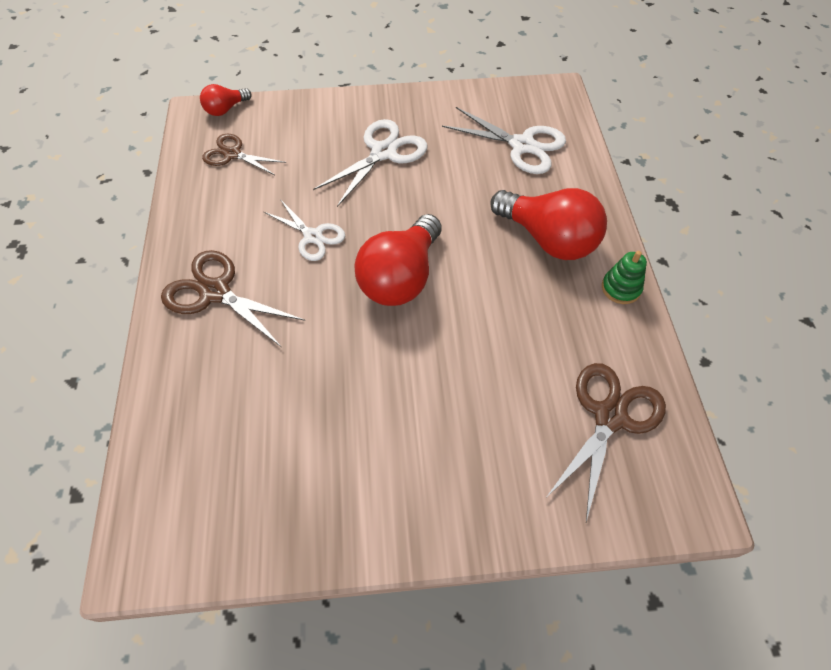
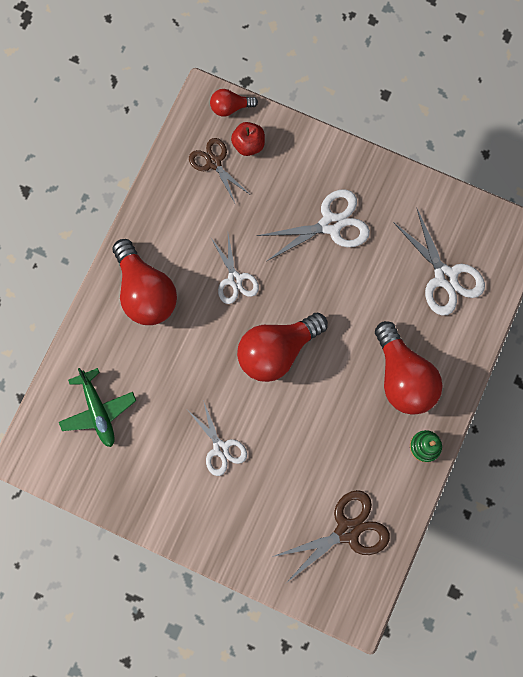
camera: 30 degrees right, 20 degrees up
(215, 292) = (145, 292): brown scissors -> red light bulb
(216, 445) = (98, 410): none -> green plane
(261, 128) = (248, 144): none -> red apple
(399, 407) = (220, 448): none -> white scissors

